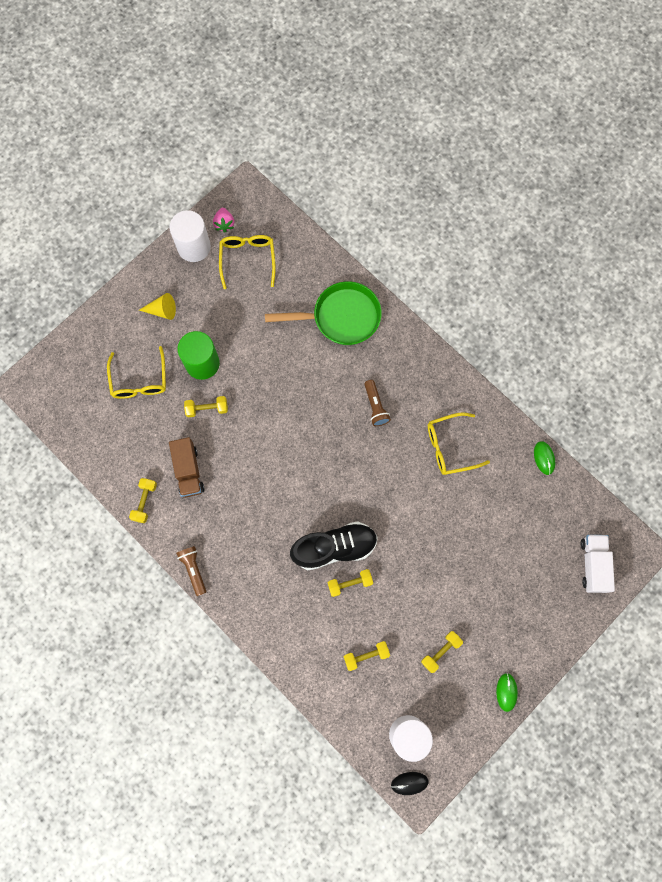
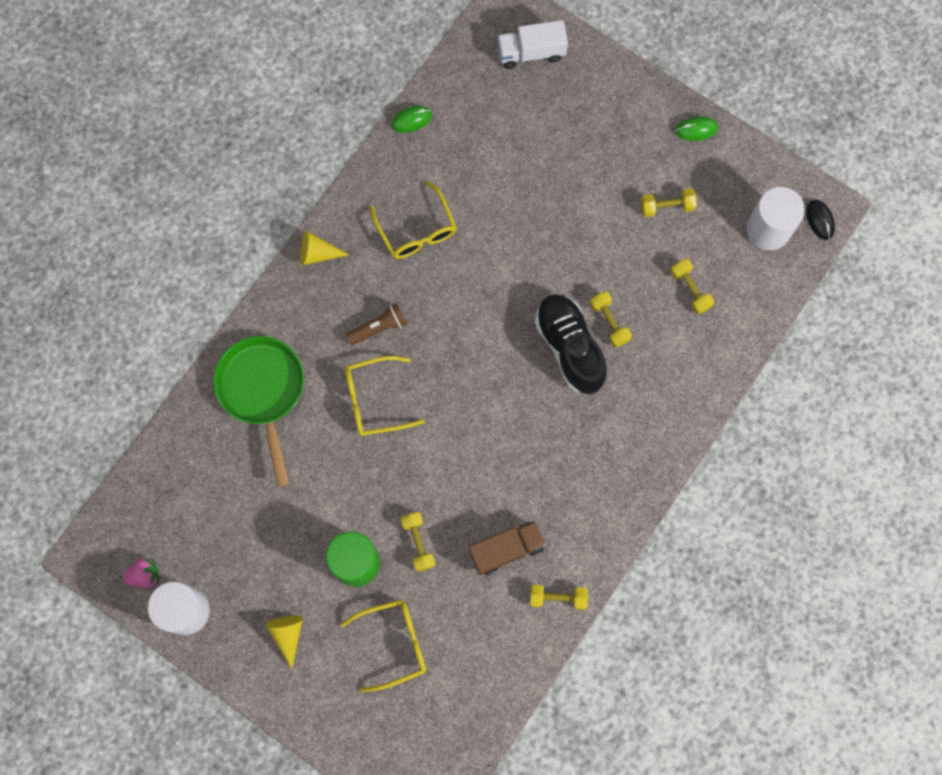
camera: 100 degrees left, 0 degrees up
(193, 570) = (632, 516): brown flashlight -> none
(247, 260) = (195, 531): yellow glasses -> yellow glasses (375, 400)
(440, 651) = (667, 206): yellow dumbbell -> yellow dumbbell turned 45 degrees counterclockwise
(442, 370) = (317, 253): none -> yellow cone

